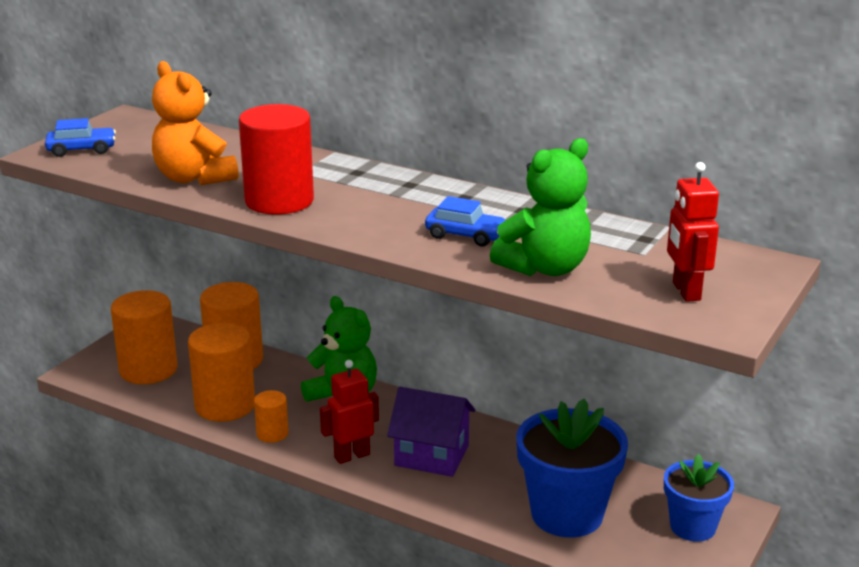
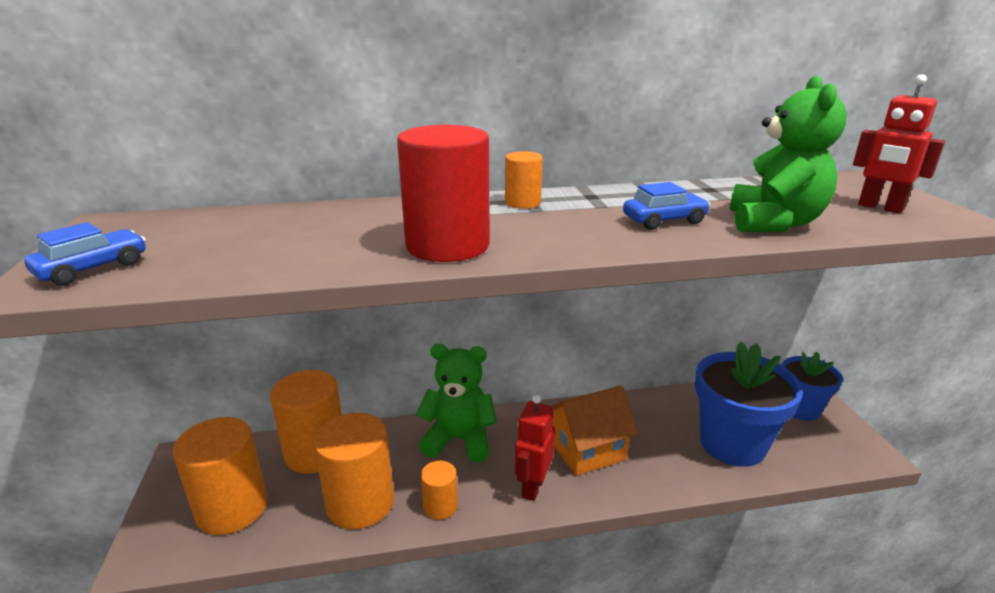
camera: 40 degrees left, 0 degrees up
(194, 178) = (308, 254): orange teddy bear -> none
(399, 185) = (522, 203): none -> orange cylinder
(432, 455) = (588, 450): purple house -> orange house

